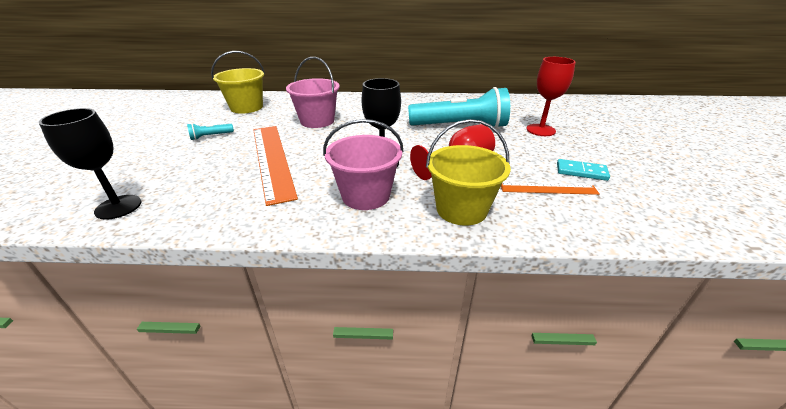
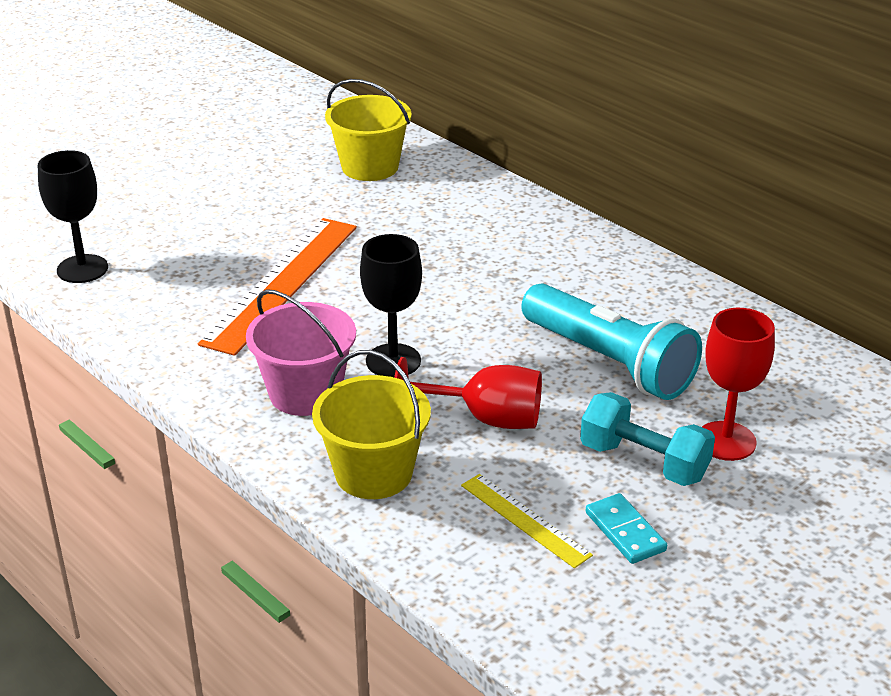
camera: 45 degrees right, 0 degrees up
(211, 136) = (264, 206): turquoise flashlight -> none
(317, 121) = (423, 242): pink bucket -> none
(535, 148) = (644, 462): none -> turquoise dumbbell
(548, 189) = (524, 520): orange ruler -> yellow ruler

